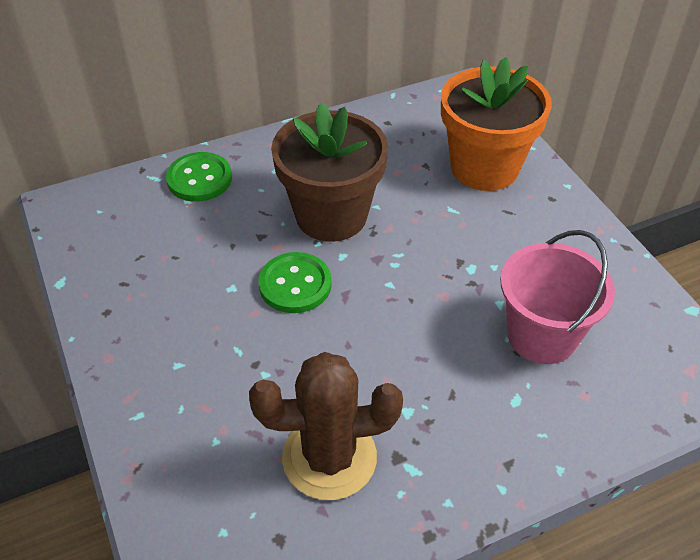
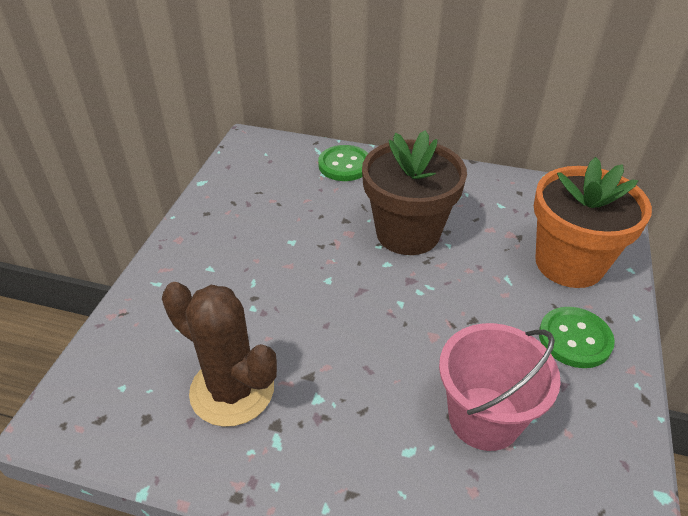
camera: 40 degrees right, 5 degrees down
(295, 284) = (333, 263): green button -> green button (574, 339)

